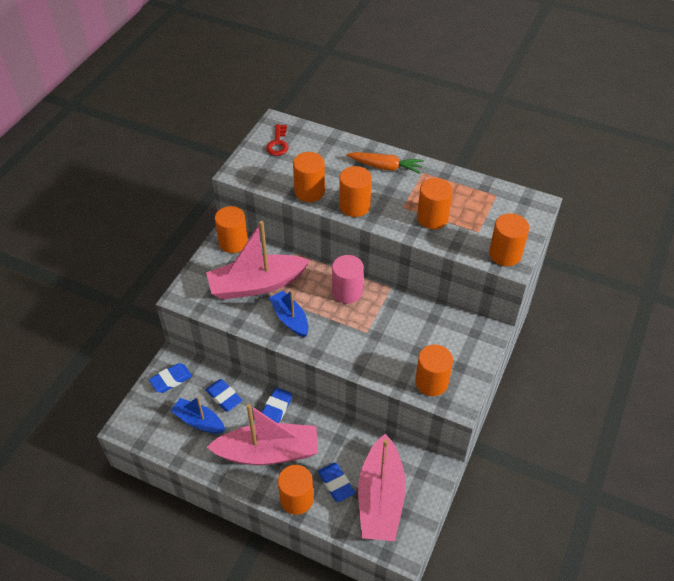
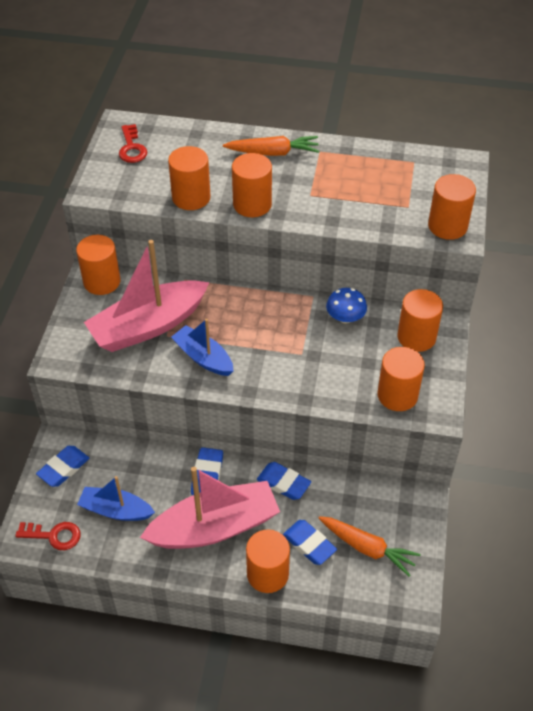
camera: 15 degrees left, 0 degrees up
(148, 430) = (54, 535): none -> red key
(224, 397) = (138, 474): blue eraser -> blue eraser (283, 483)
(347, 292) = (262, 312): pink cylinder -> none
(380, 498) = (367, 548): pink boat -> orange carrot
(411, 310) = (345, 317): none -> blue mushroom
(432, 218) = (349, 201): orange cylinder -> orange cylinder (416, 337)

